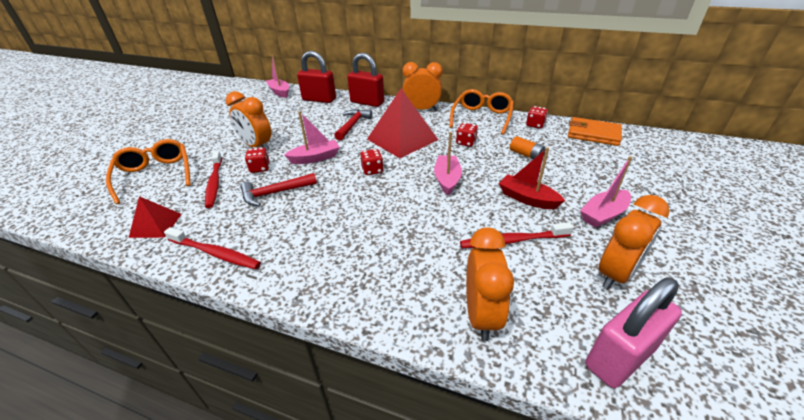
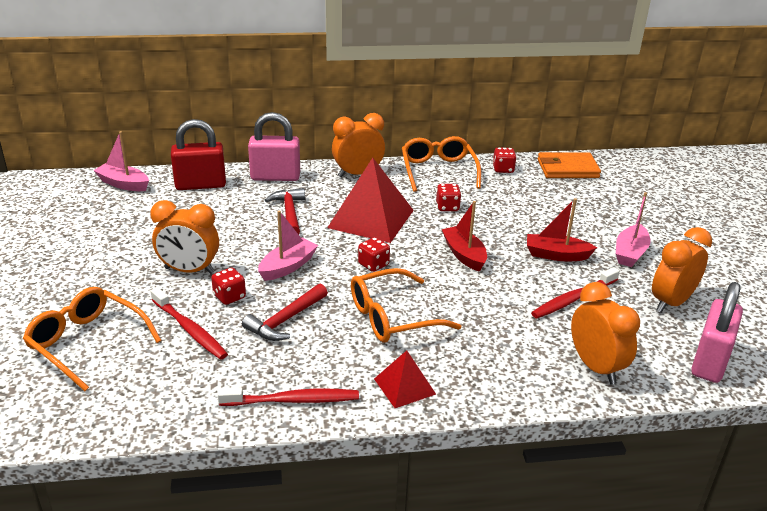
camera: 30 degrees left, 5 degrees down
(156, 225) = (177, 397): red pyramid -> red pyramid (404, 386)
(347, 212) = (392, 317): none -> orange glasses
(367, 102) = (275, 177): red padlock -> pink padlock
(447, 179) = (464, 255): pink boat -> red boat
(526, 155) = (520, 208): orange battery -> none
(615, 274) = (671, 302): orange clock -> orange clock turned 150 degrees counterclockwise

